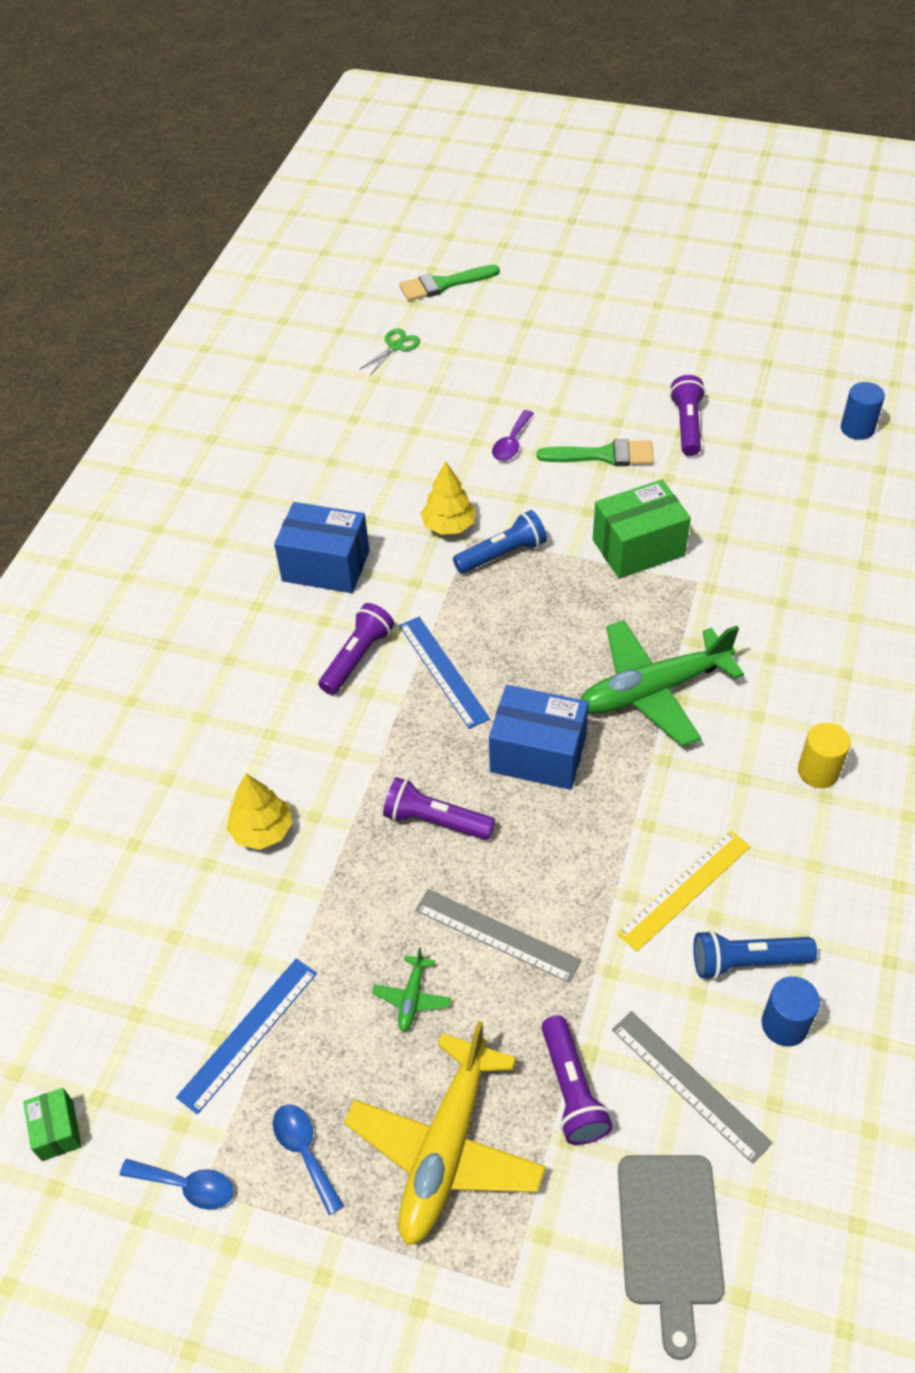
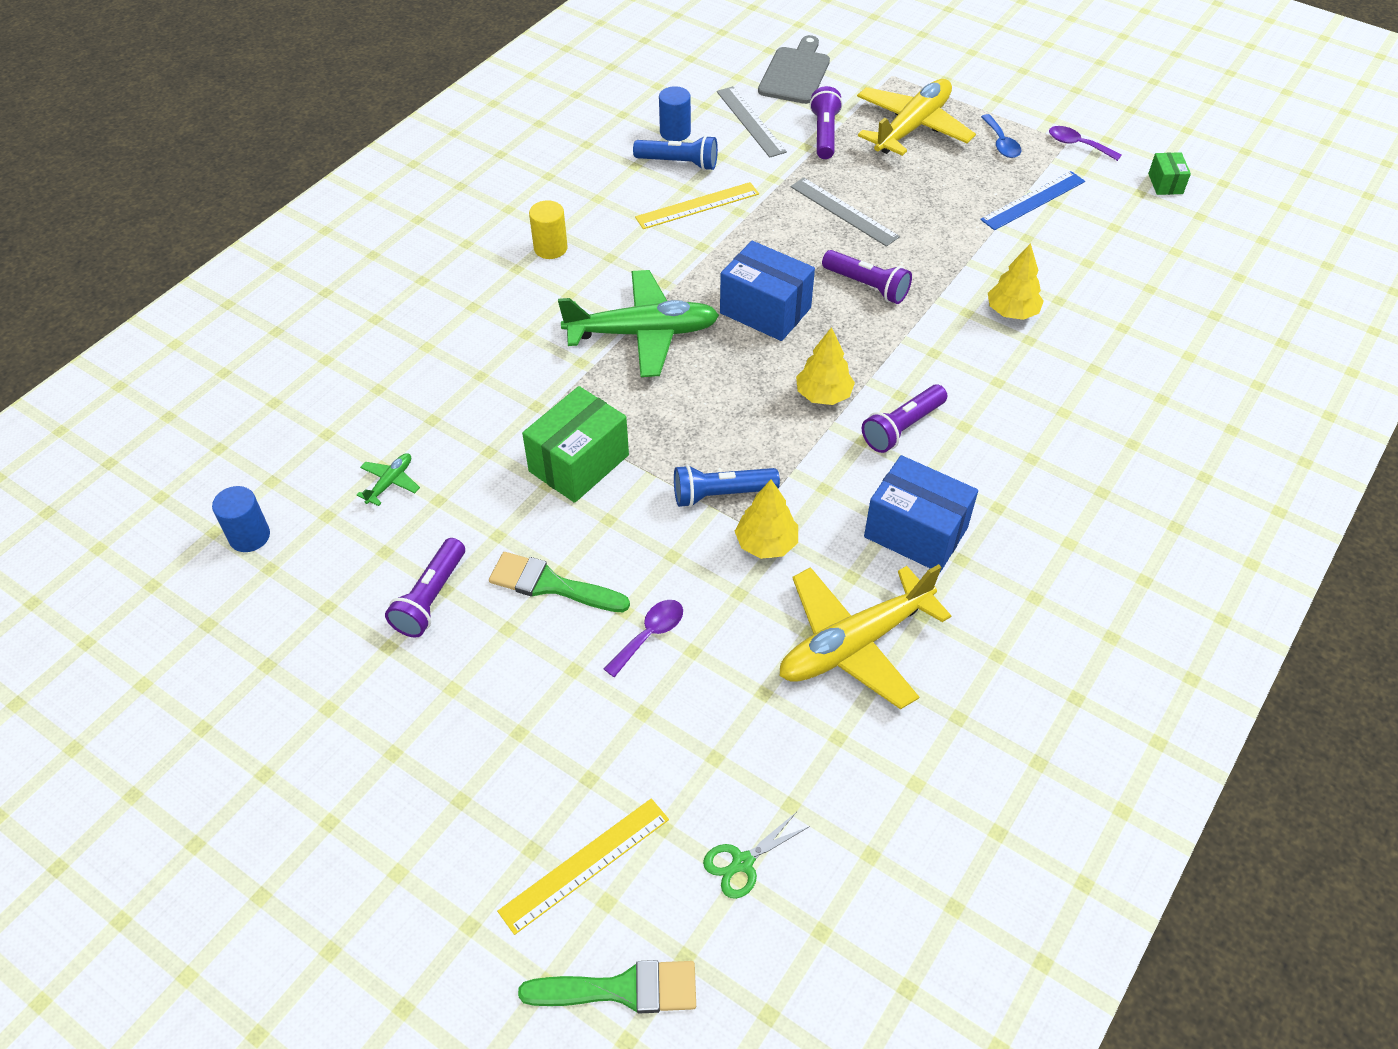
camera: 165 degrees left, 0 degrees up
(187, 1186) = (1077, 145): blue spoon -> purple spoon
(357, 474) = (854, 644): none -> yellow plane
(412, 998) = (914, 194): green plane -> green plane (390, 482)
(443, 671) = (823, 395): blue ruler -> yellow tree
(491, 324) = (585, 864): none -> yellow ruler
(638, 548) = (579, 463): green box -> green box turned 45 degrees counterclockwise

